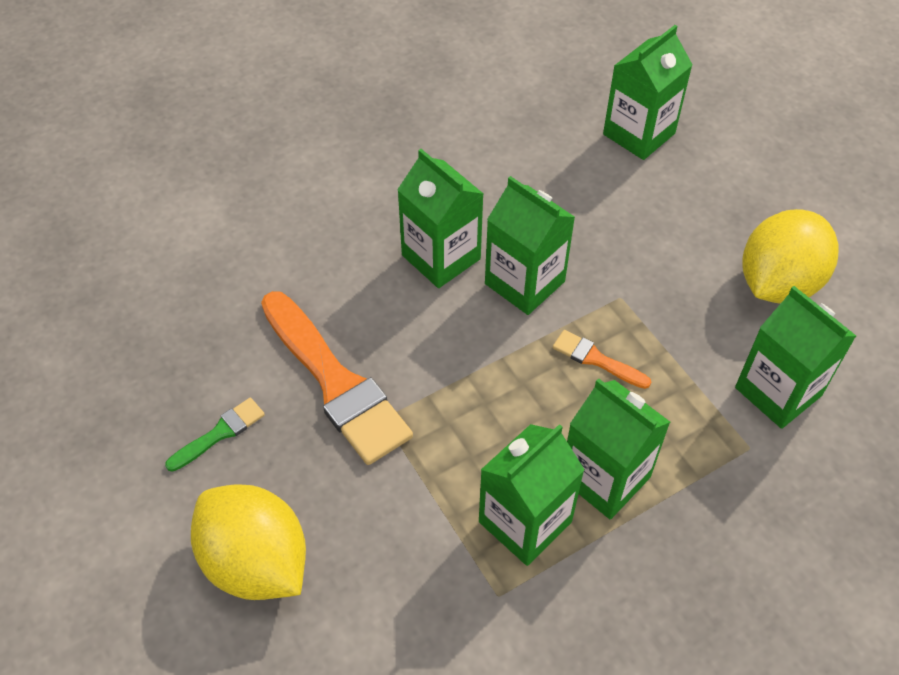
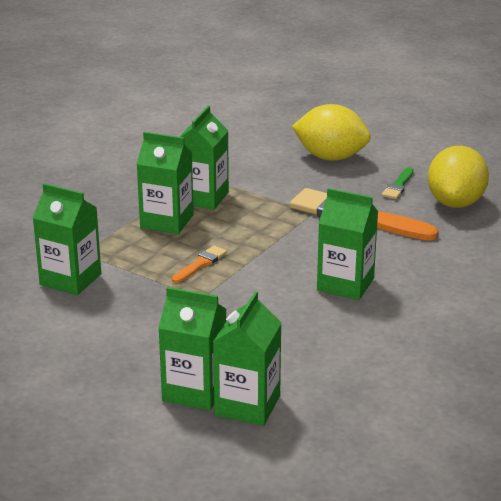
camera: 155 degrees right, 25 degrees down
(524, 282) = (275, 287): green carton -> green carton (194, 391)
(596, 359) = (200, 264): orange brush -> orange brush turned 60 degrees counterclockwise
(778, 283) = (85, 334): yellow lemon -> yellow lemon (455, 203)

